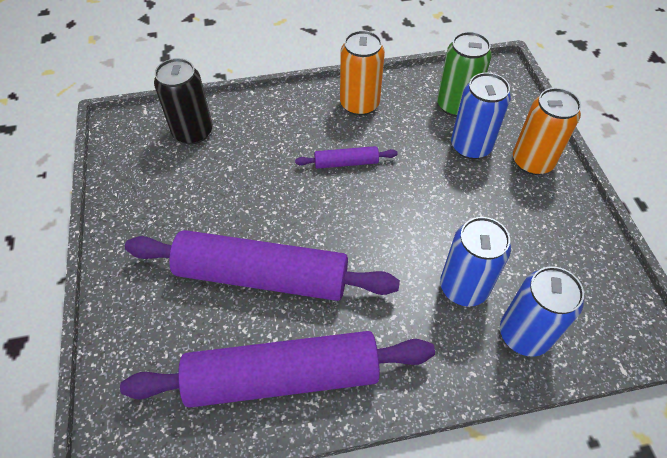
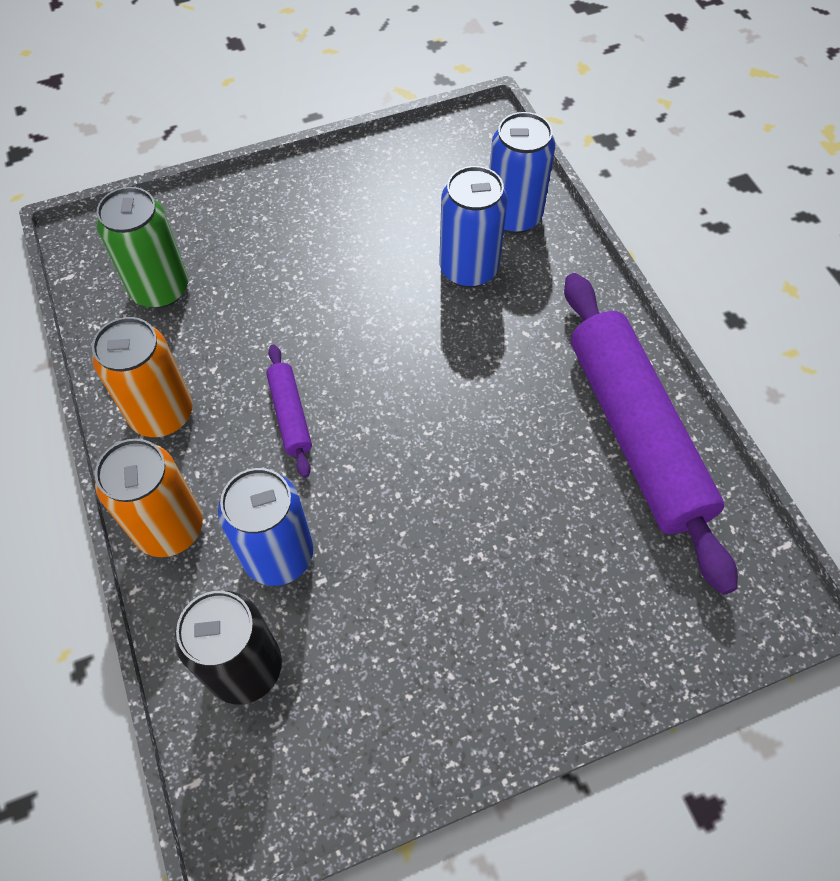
camera: 100 degrees left, 5 degrees up
(262, 276) = (508, 486): purple rolling pin -> none
(471, 146) = (242, 269): blue can -> blue can (278, 555)
(532, 161) = (263, 205): orange can -> orange can (169, 528)

